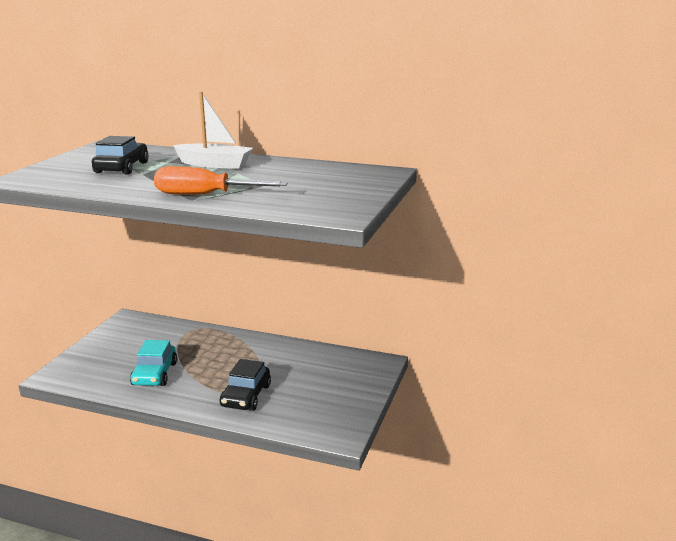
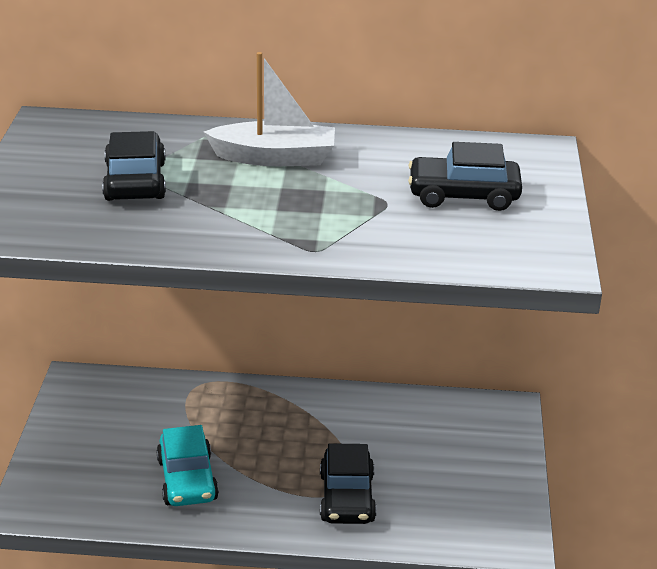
camera: 15 degrees left, 10 degrees up
(204, 195) = (323, 238): orange screwdriver -> none
(314, 185) = (463, 195): none -> black car

